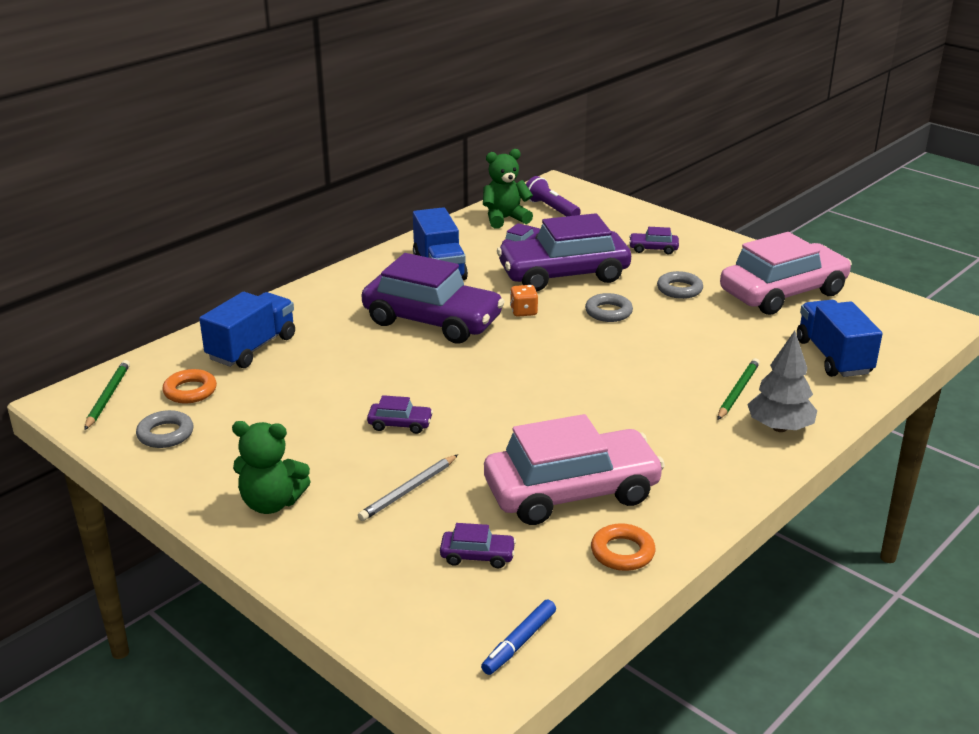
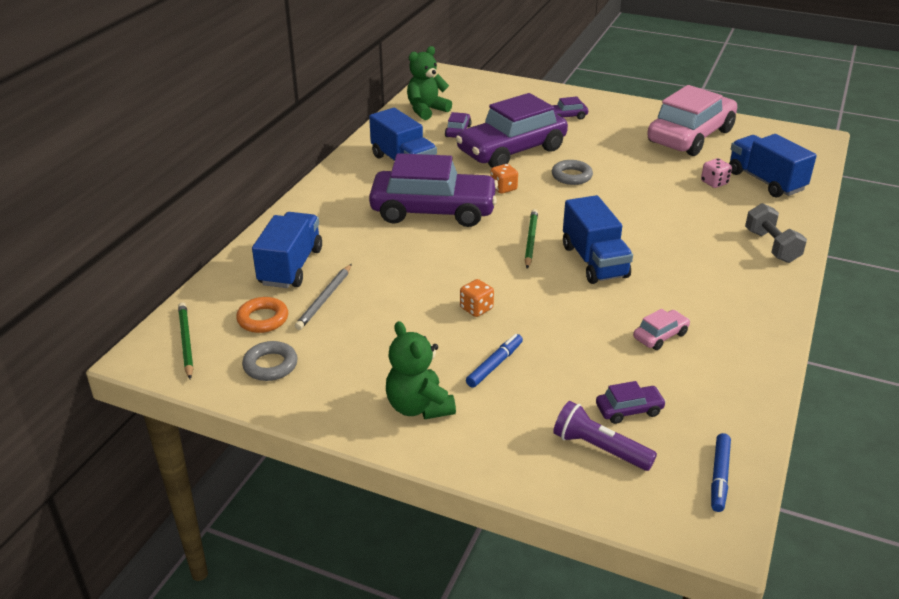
camera: 20 degrees left, 5 degrees up
(271, 503) = (419, 407): green teddy bear -> green teddy bear turned 75 degrees clockwise
(375, 481) = (494, 365): none -> blue marker
(400, 424) = (476, 309): purple car -> orange dice
(408, 490) = (528, 366): grey pencil -> grey pencil (324, 299)
(551, 209) = (458, 96): purple flashlight -> purple flashlight (599, 448)
(561, 403) = (594, 261): none -> blue truck
(571, 492) = (660, 336): pink car -> pink car, size x0.40
(622, 552) = (737, 377): orange ring -> none
(679, 289) = (611, 147): grey ring -> none
(738, 391) = (719, 223): green pencil -> green pencil (531, 240)
(769, 348) = (714, 183): none -> pink dice
(779, 428) = (771, 246): grey tree -> grey dumbbell

